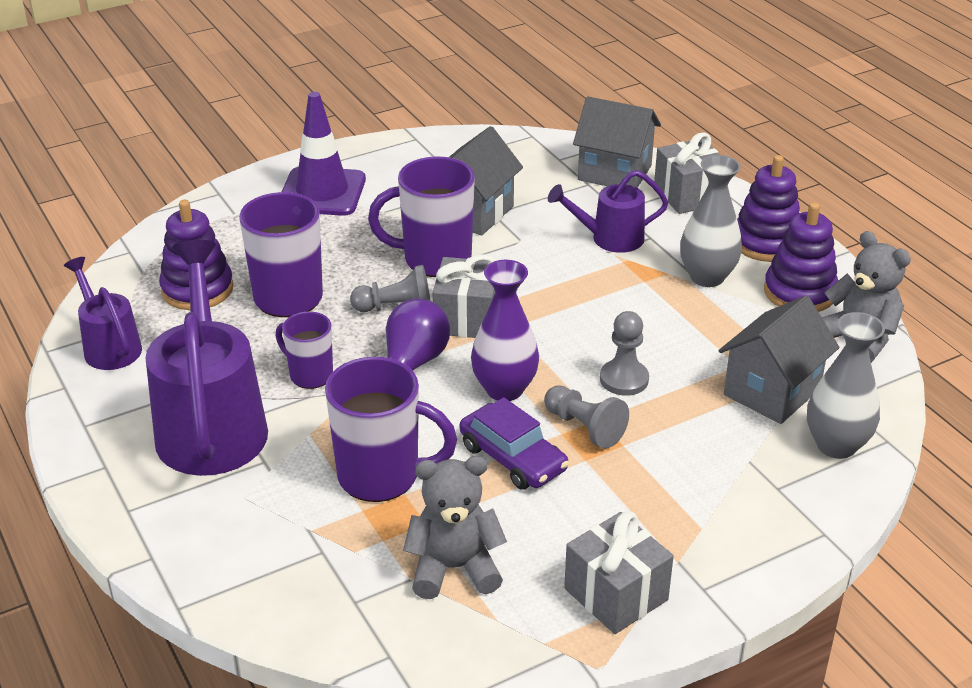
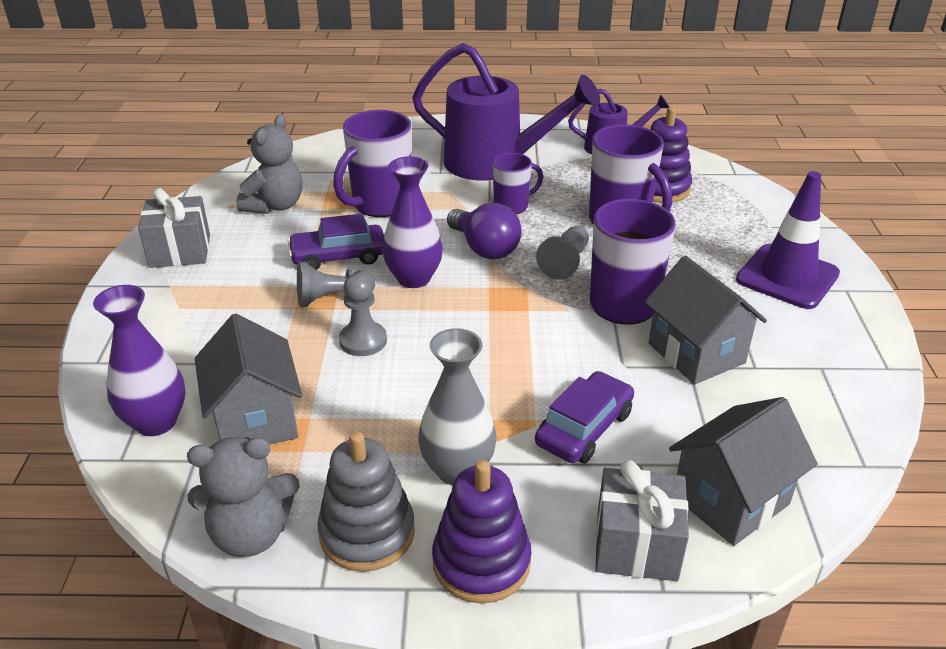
camera: 120 degrees right, 0 degrees up
(467, 318) = (520, 291): grey gift -> none
(609, 238) = (584, 428): purple watering can -> purple car
(799, 292) = (367, 533): purple stacking toy -> grey stacking toy
(836, 445) = (156, 422): grey vase -> purple vase

